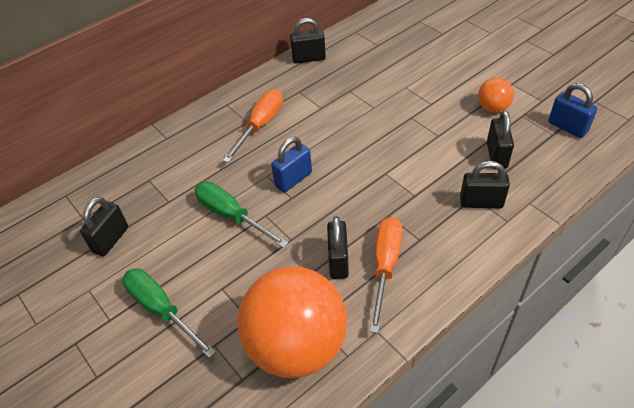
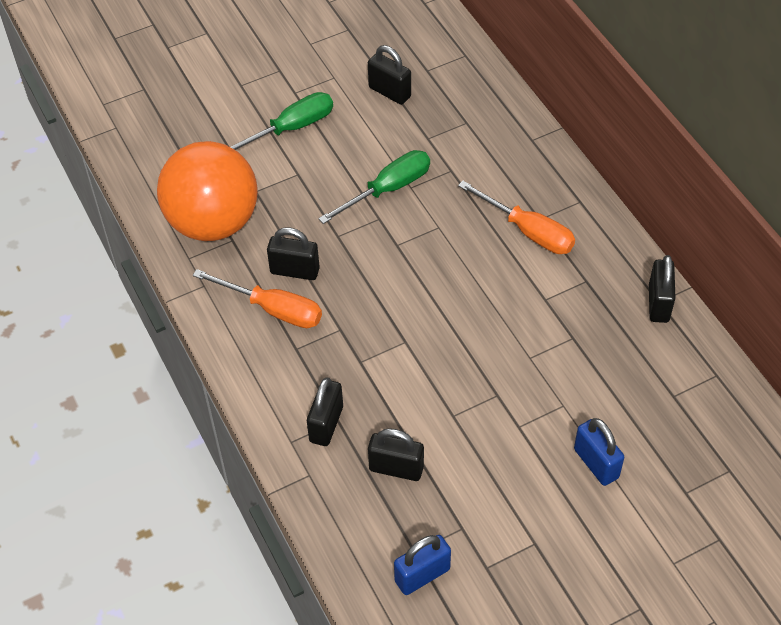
camera: 100 degrees right, 5 degrees up
(293, 179) = (424, 250): blue padlock -> blue padlock (596, 463)
(492, 108) = (488, 497): orange ball -> none

